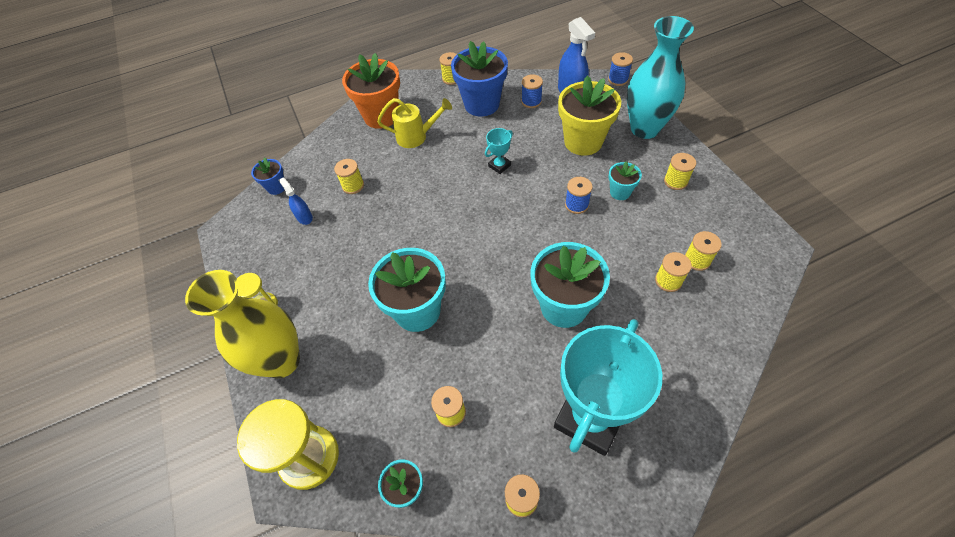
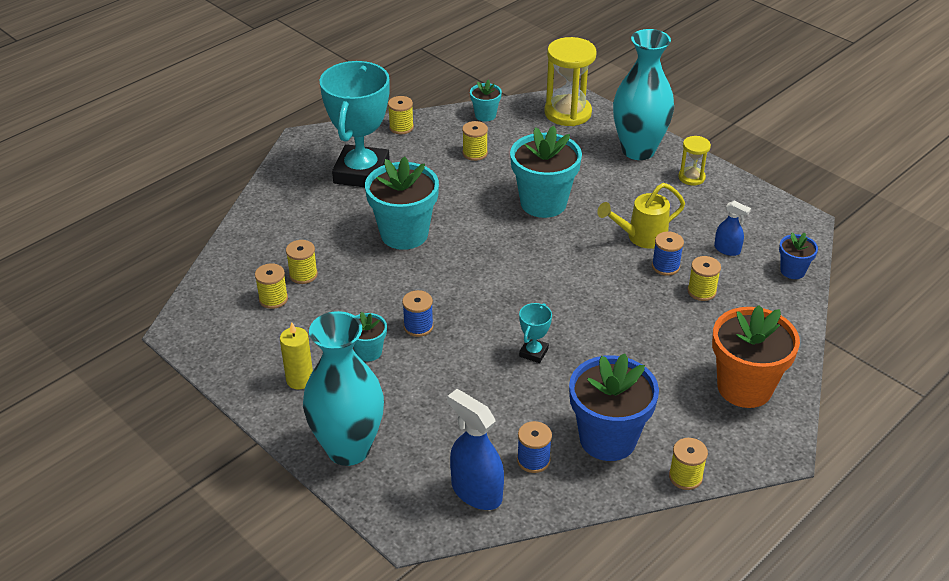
camera: 155 degrees right, 15 degrees down
(282, 361) = (638, 150): yellow vase -> turquoise vase
(416, 137) = (670, 368): yellow watering can -> yellow watering can (641, 237)
(583, 141) = (433, 409): yellow flower pot -> none
(618, 79) = (405, 535): blue spool -> blue spool (665, 266)
(675, 181) = (300, 380): yellow spool -> yellow candle

